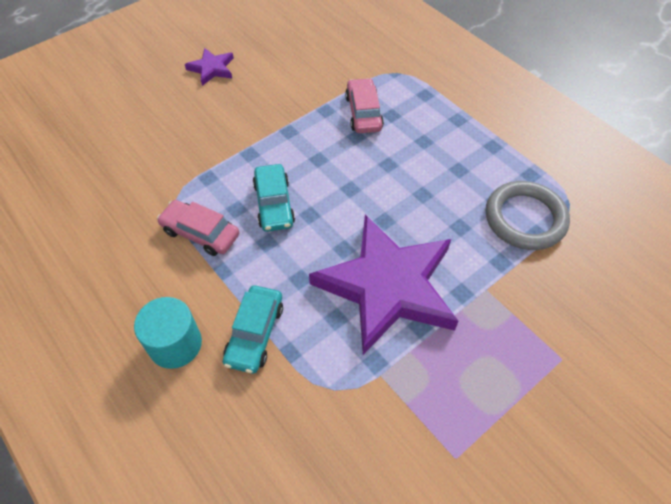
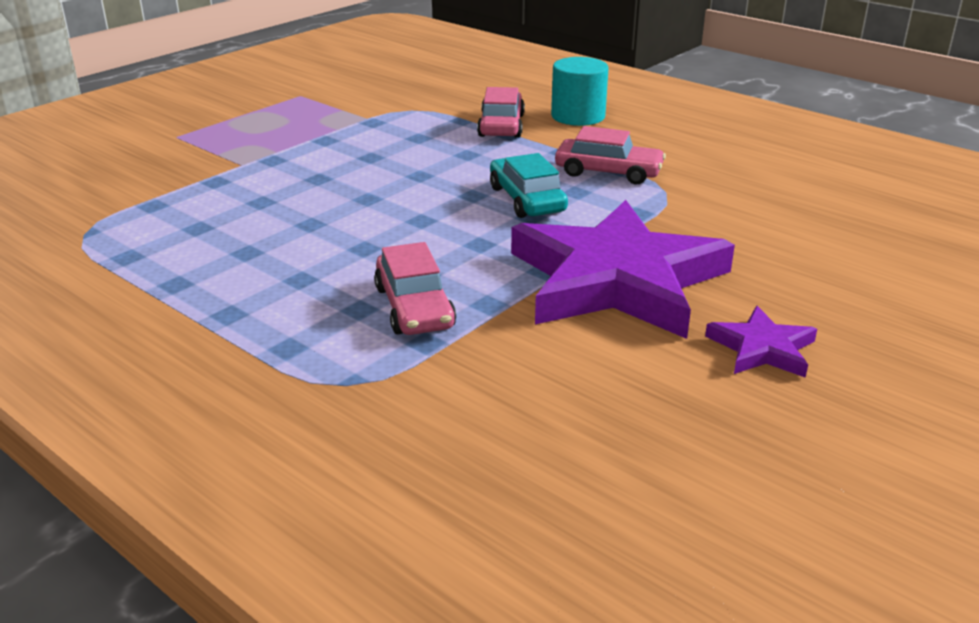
camera: 170 degrees right, 25 degrees down
(255, 333) = (501, 125): turquoise car -> pink car
(387, 286) = (362, 157): purple star -> purple star (617, 280)
(525, 218) = (163, 215): grey ring -> none

